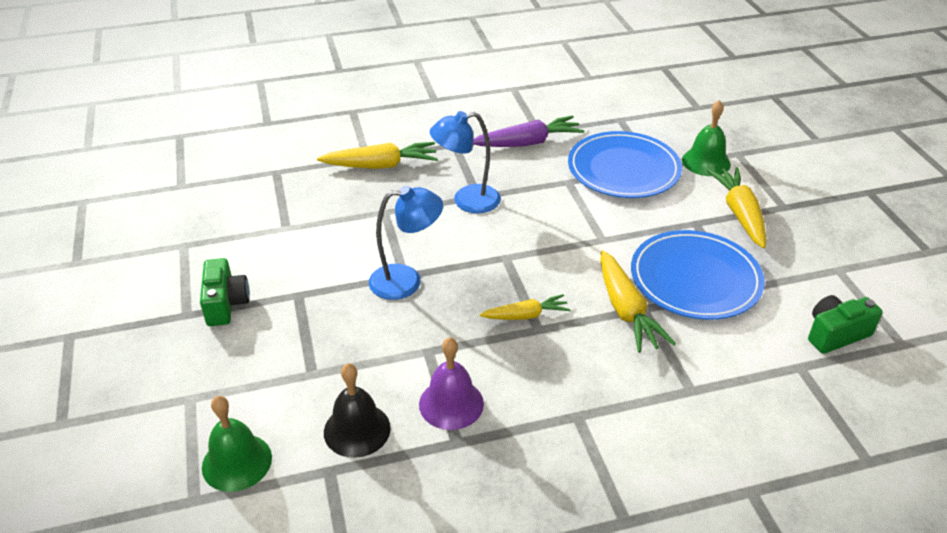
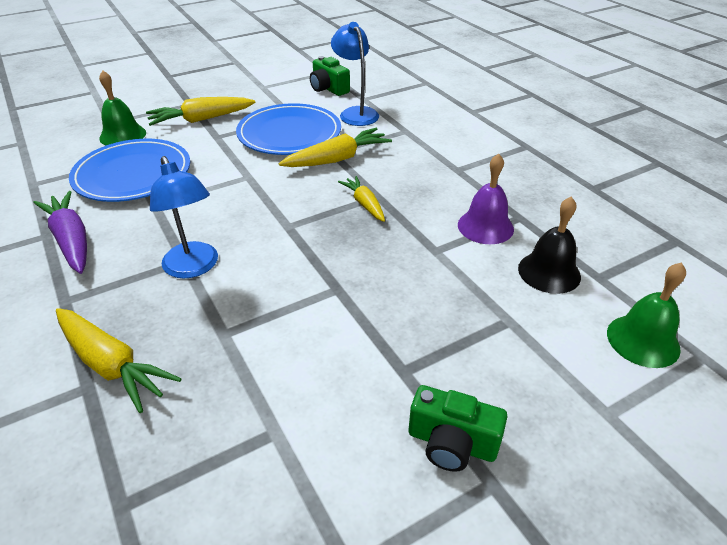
camera: 105 degrees left, 0 degrees up
(226, 304) = (451, 443): green camera -> green camera turned 135 degrees counterclockwise
(381, 165) = (111, 365): yellow carrot -> yellow carrot turned 150 degrees clockwise
(406, 281) = (346, 285): blue lamp -> blue lamp (355, 113)

